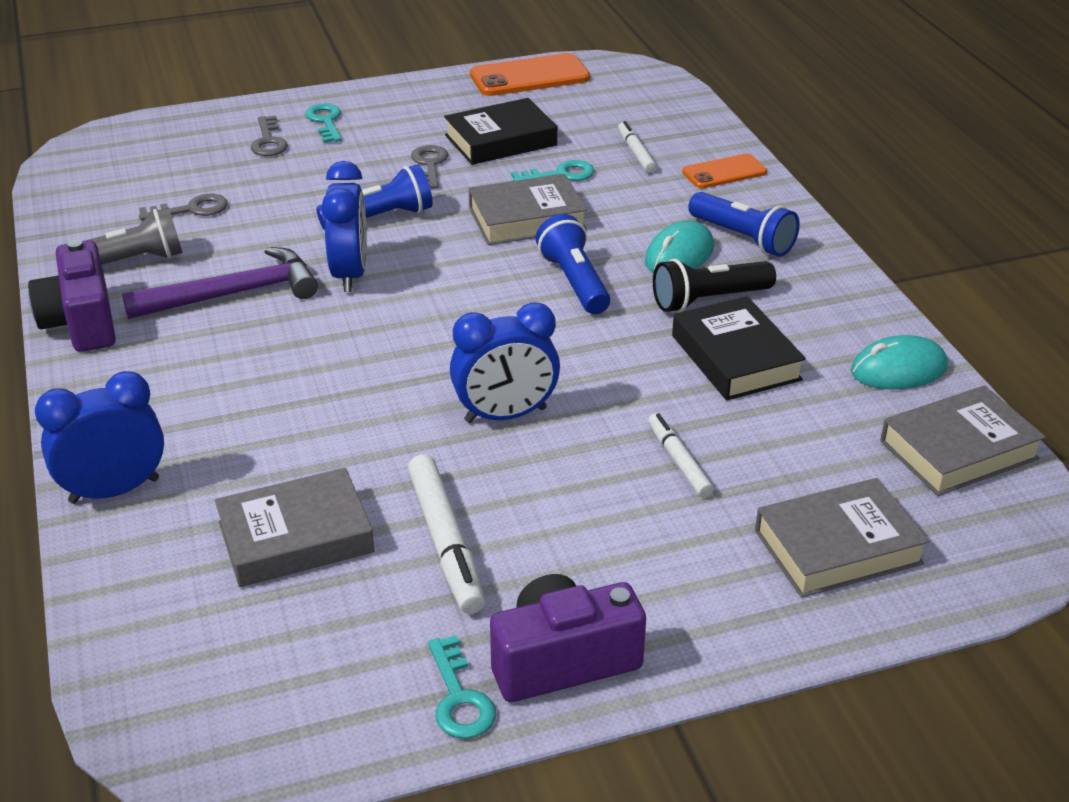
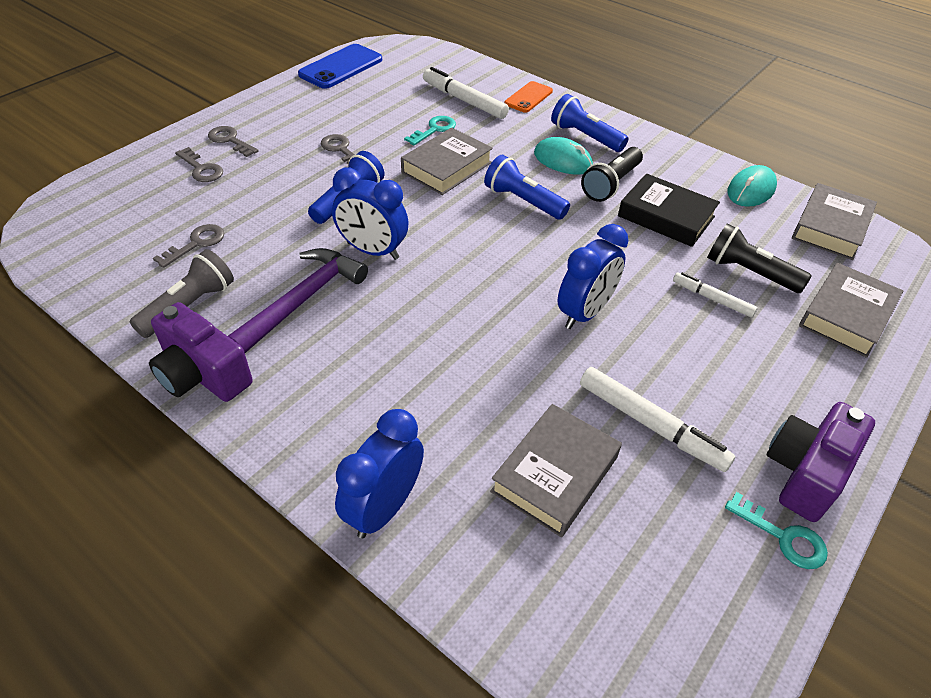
camera: 35 degrees left, 10 degrees up
(325, 121) = (230, 140): turquoise key -> grey key
(350, 274) = (372, 251): blue clock -> blue clock turned 150 degrees clockwise
(500, 140) = (370, 117): black book -> none
(529, 76) = (341, 67): orange phone -> blue phone
(636, 153) = (464, 100): white marker -> white marker, size x1.65
(679, 255) = (562, 160): turquoise mouse -> turquoise mouse turned 60 degrees counterclockwise
(743, 238) = (585, 137): blue flashlight -> blue flashlight turned 150 degrees counterclockwise
(766, 454) = (749, 272): none -> black flashlight

